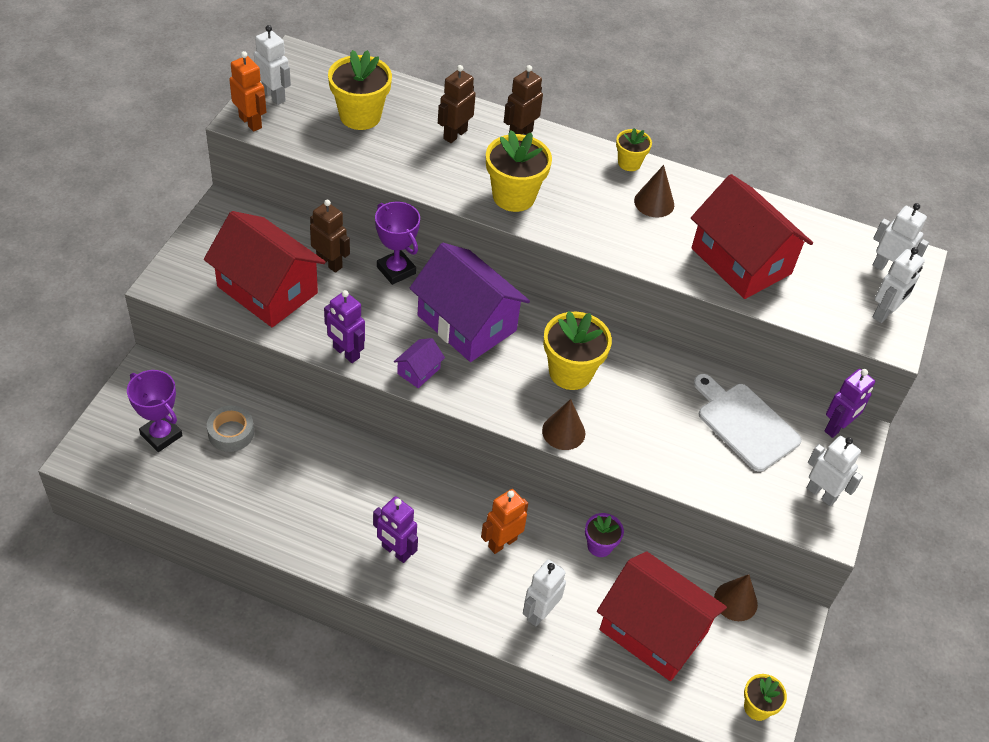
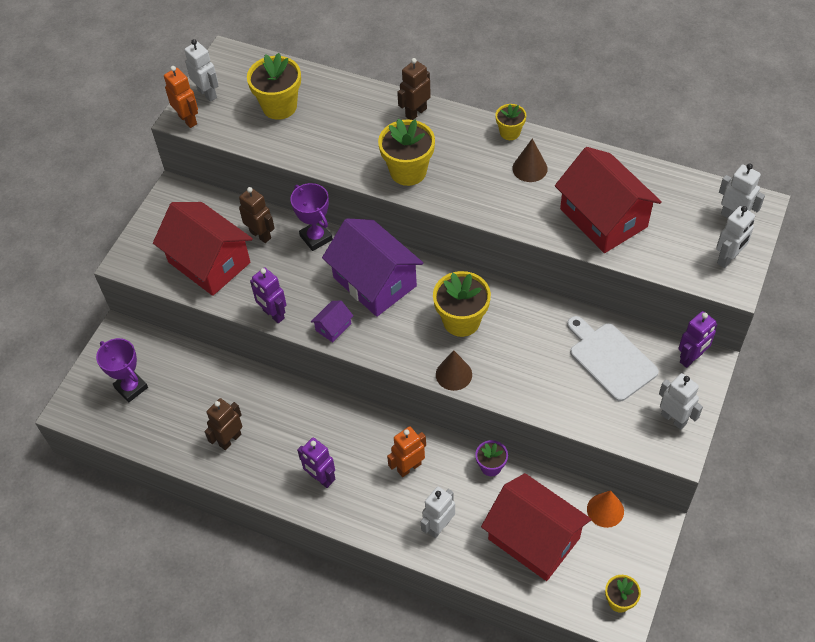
camera: 10 degrees right, 5 degrees up
(231, 433) = (187, 382): grey tape -> none
(455, 134) = (359, 117): brown robot -> brown robot (230, 439)
(735, 601) = (605, 510): brown cone -> orange cone

